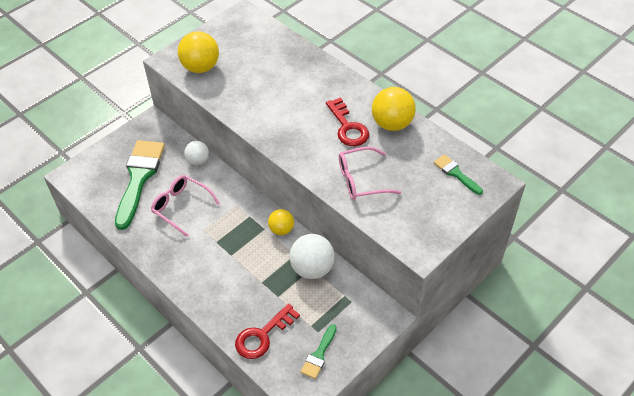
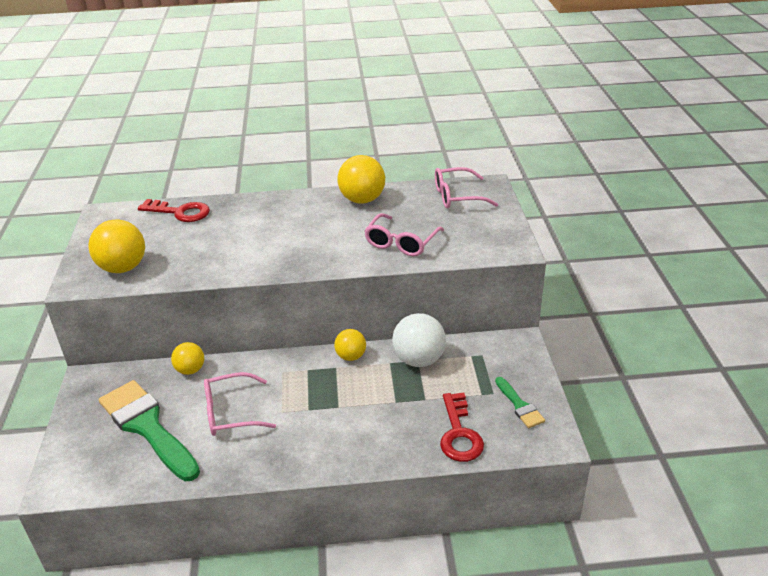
camera: 50 degrees left, 15 degrees down
(198, 160) = (190, 370): white ball -> yellow ball
(348, 127) = (332, 222): red key -> red key (180, 212)
(456, 173) = (457, 196): green brush -> pink glasses

